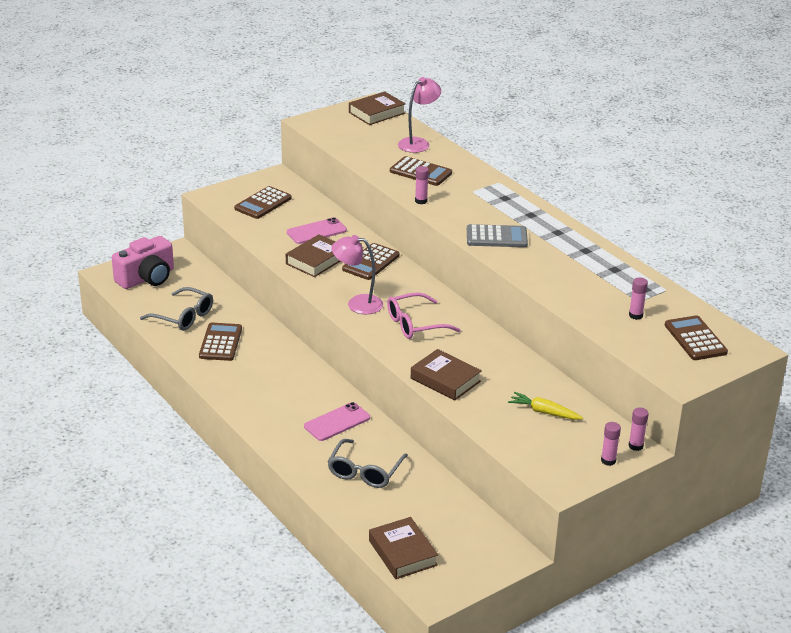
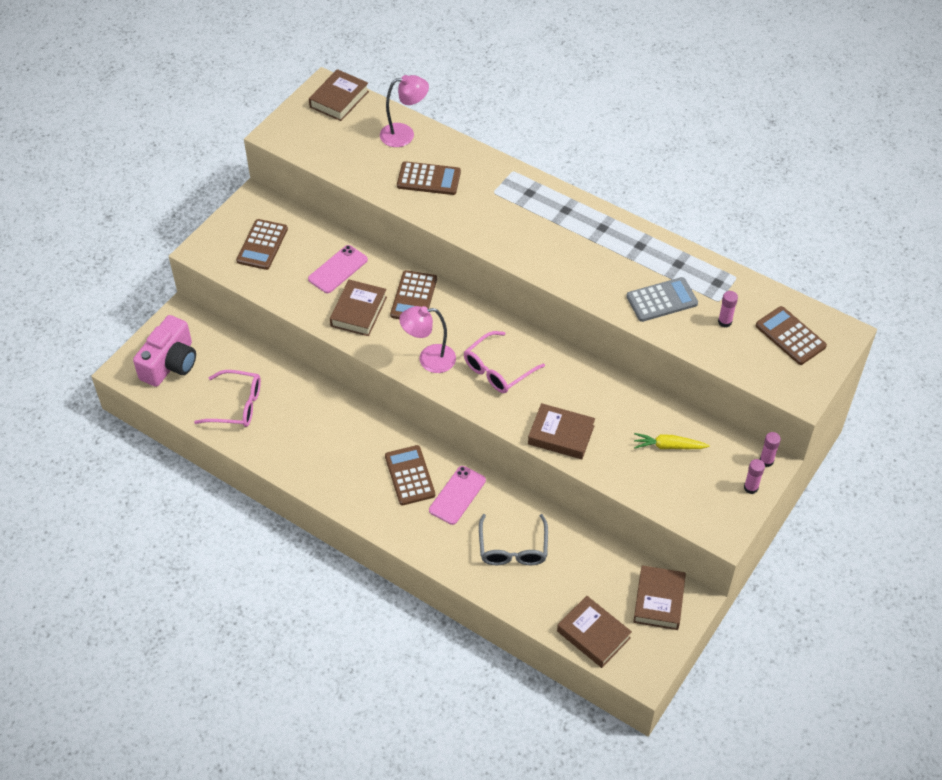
camera: 20 degrees left, 20 degrees up
(183, 317) = (237, 405): grey glasses -> pink glasses
(221, 342) = (293, 428): brown calculator -> brown calculator (410, 475)
(418, 143) = (404, 134): pink lamp -> pink lamp turned 60 degrees clockwise
(421, 201) = (450, 222): pink glue stick -> none
(482, 546) = (658, 600): none -> brown book
(496, 237) = (548, 253): grey calculator -> grey calculator (662, 300)

